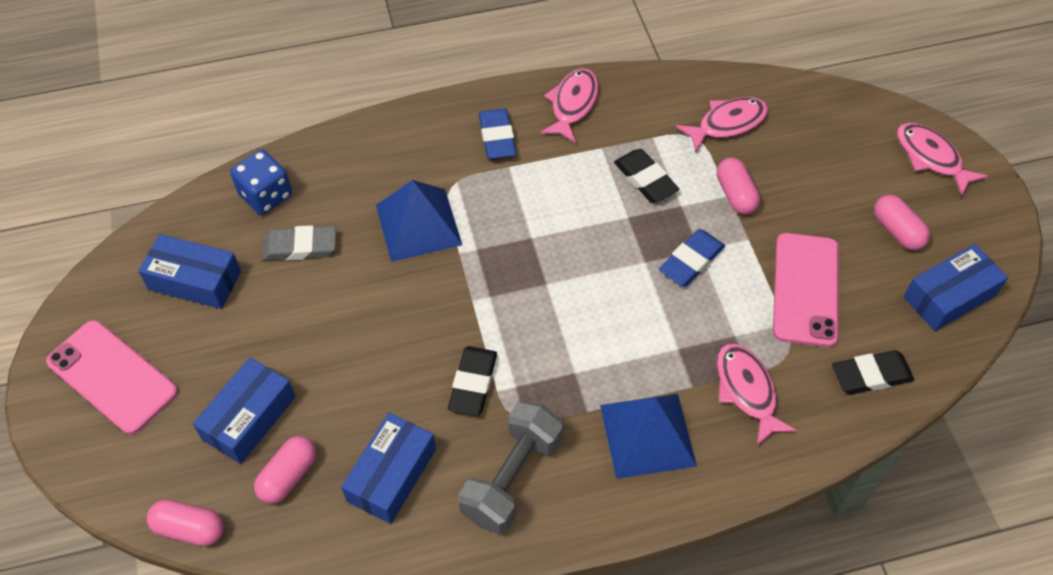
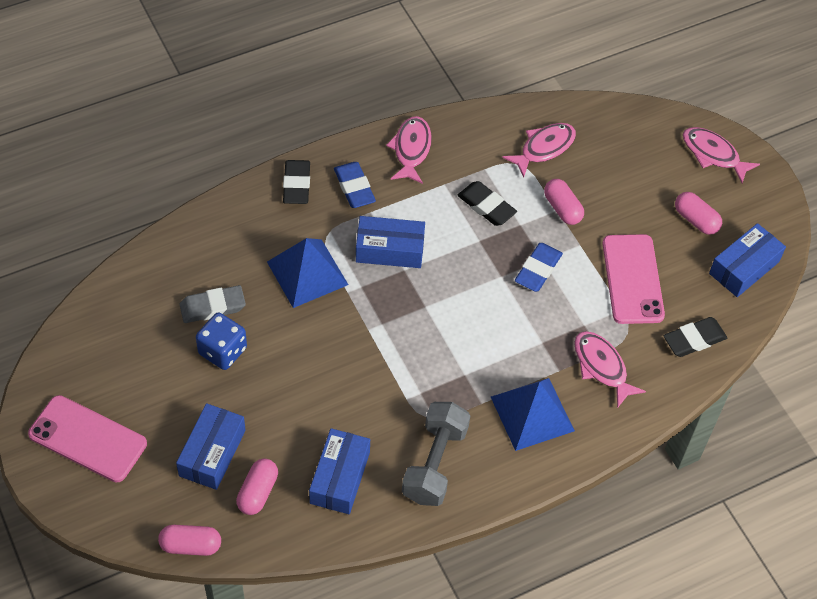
camera: 15 degrees left, 0 degrees up
(195, 280) = (131, 349): blue box -> blue box (390, 250)
(266, 195) = (170, 267): blue dice -> blue dice (222, 351)
(473, 383) = (386, 396): black eraser -> black eraser (296, 185)

